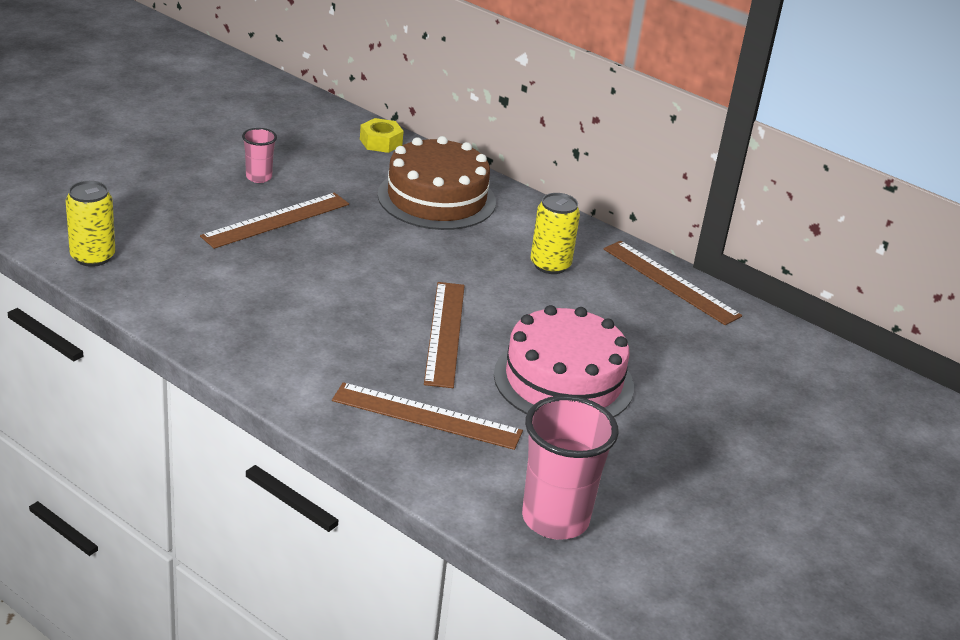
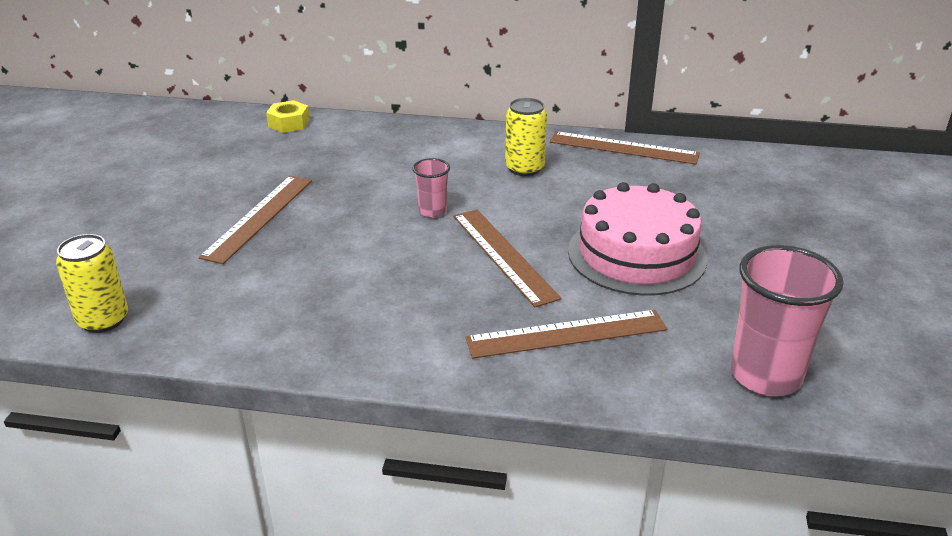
camera: 25 degrees left, 0 degrees up
(259, 177) = (207, 187): pink cup -> pink cup (432, 211)
(436, 198) = (380, 150): brown cake -> none

